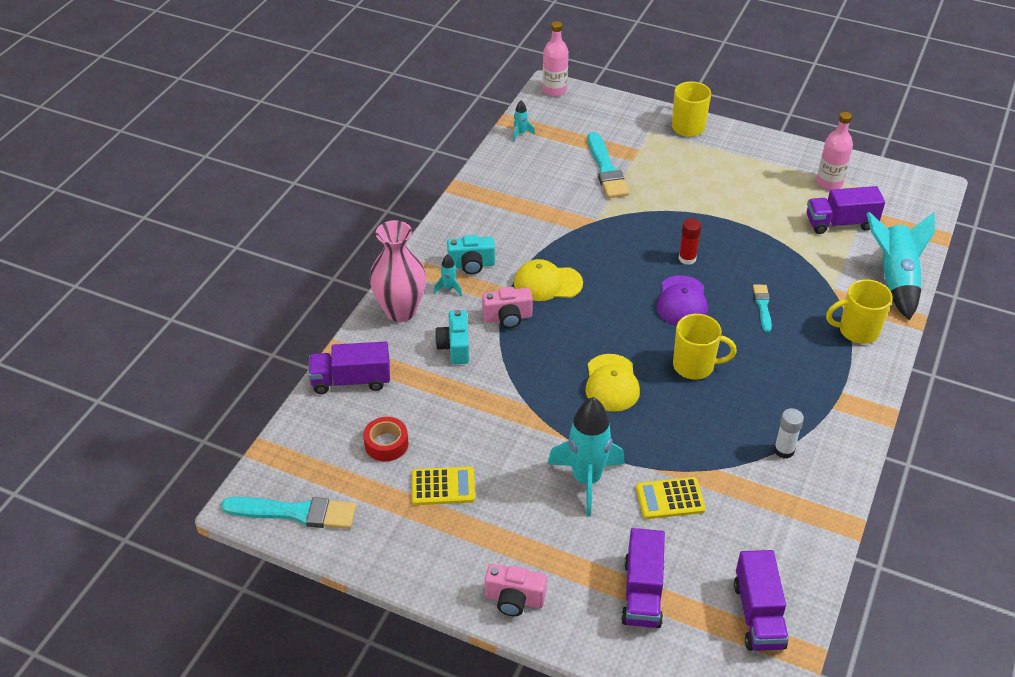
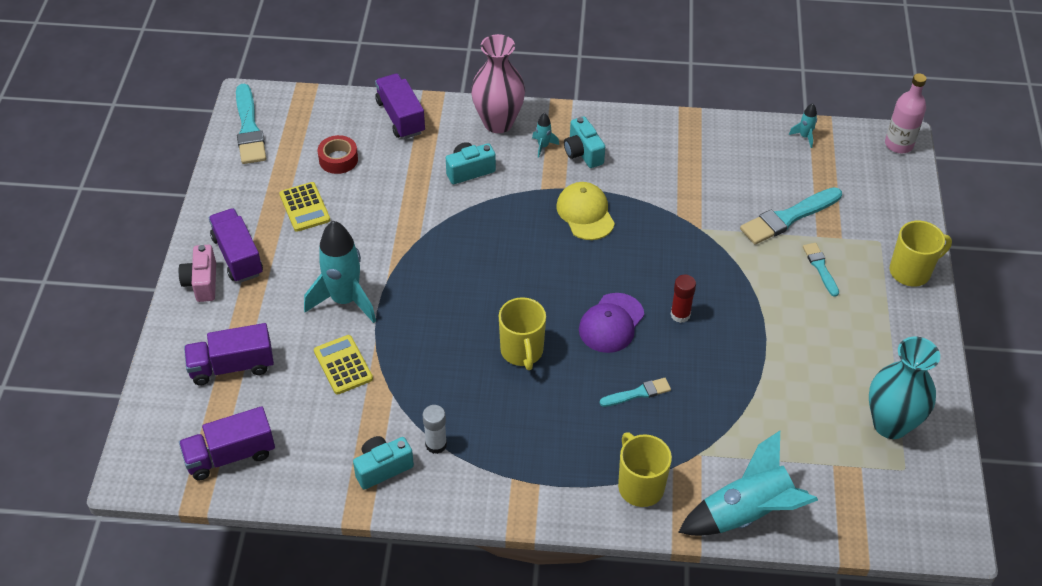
camera: 70 degrees right, 5 degrees up
(507, 318) = (523, 197): pink camera -> none
(611, 383) = (471, 292): yellow cap -> none
(666, 169) = (820, 267): none -> turquoise brush
(682, 301) = (611, 323): purple cap -> purple cap turned 45 degrees counterclockwise
(801, 495) = (382, 468): none -> turquoise camera
(829, 183) = (890, 424): pink bottle -> turquoise vase
(840, 223) = (820, 445): purple truck -> purple truck (238, 256)

